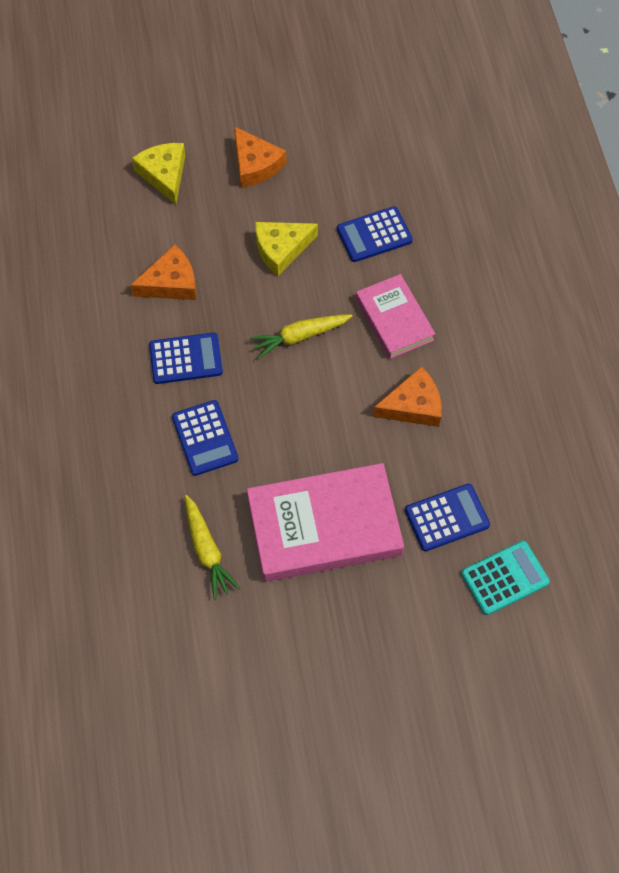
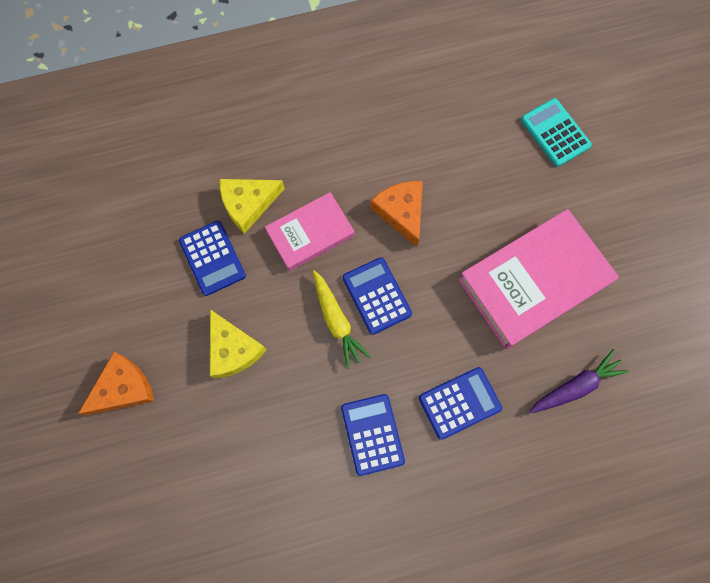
camera: 95 degrees left, 10 degrees up
(164, 174) = (136, 491): yellow cheese -> yellow cheese (248, 204)
(171, 283) = (281, 463): orange cheese -> none
(207, 550) = (575, 386): yellow carrot -> purple carrot
(324, 527) = (534, 282): pink book -> pink book turned 75 degrees clockwise
(447, 518) = (508, 179): blue calculator -> blue calculator (376, 296)

